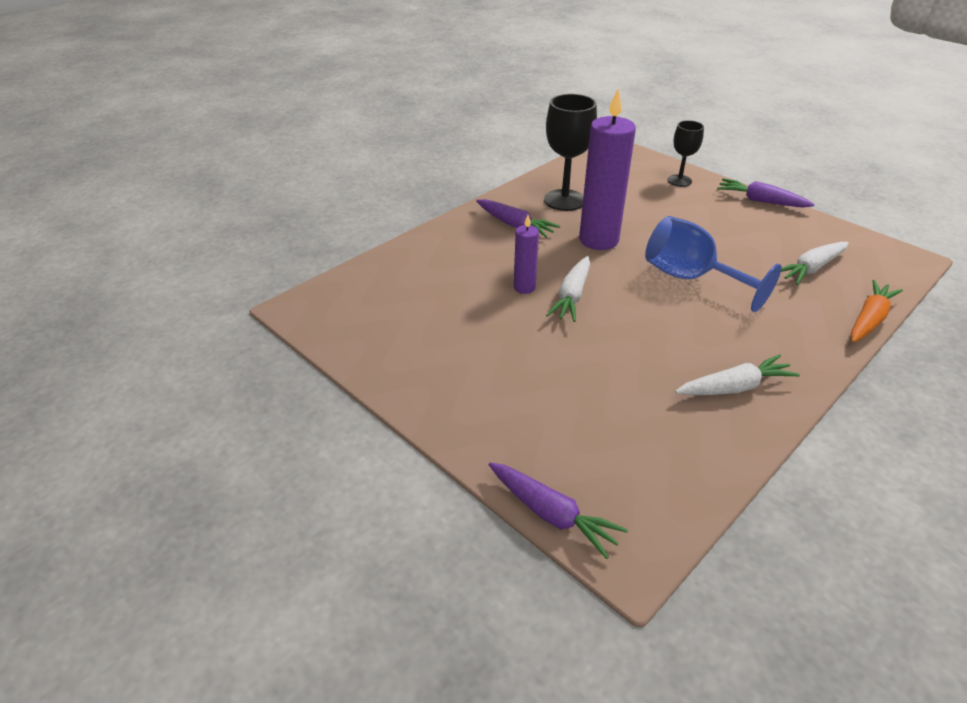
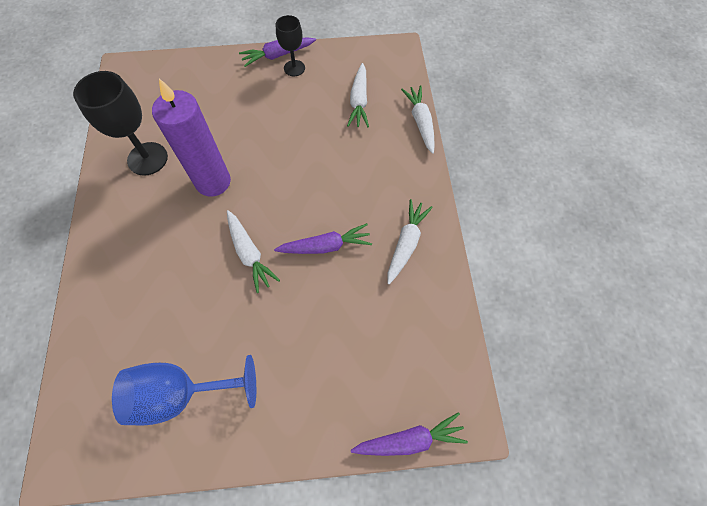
camera: 50 degrees left, 25 degrees up
(514, 225) = (137, 217): purple carrot -> purple carrot (325, 246)
(524, 287) = (211, 275): purple candle -> none
(679, 181) = (208, 73): black goblet -> black goblet (294, 68)
(691, 278) = (304, 169): blue goblet -> blue goblet (181, 394)
(869, 320) = (420, 122): orange carrot -> white carrot

